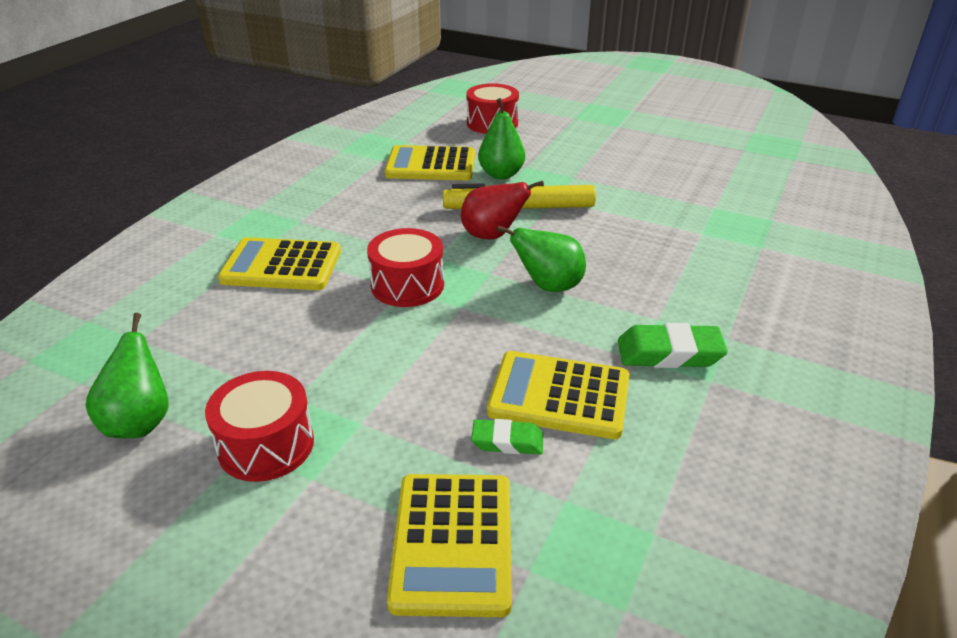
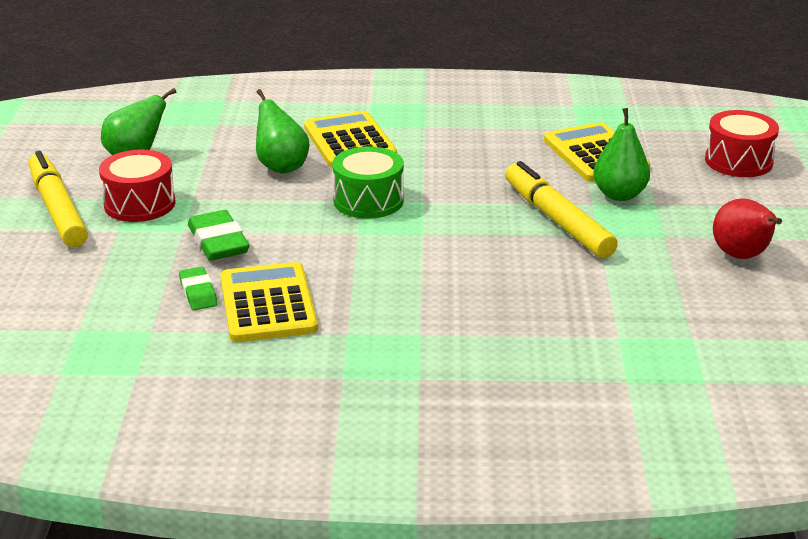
camera: 65 degrees right, 5 degrees down
(205, 530) = (57, 209): none -> yellow marker
(407, 285) = (368, 200): red drum -> green drum
(453, 543) = (87, 295): yellow calculator -> none
(492, 236) = (489, 219): red pear -> red pear (742, 256)
(548, 286) = (425, 266): green pear -> green pear (281, 167)
(669, 353) = (368, 348): green eraser -> green eraser (218, 242)

